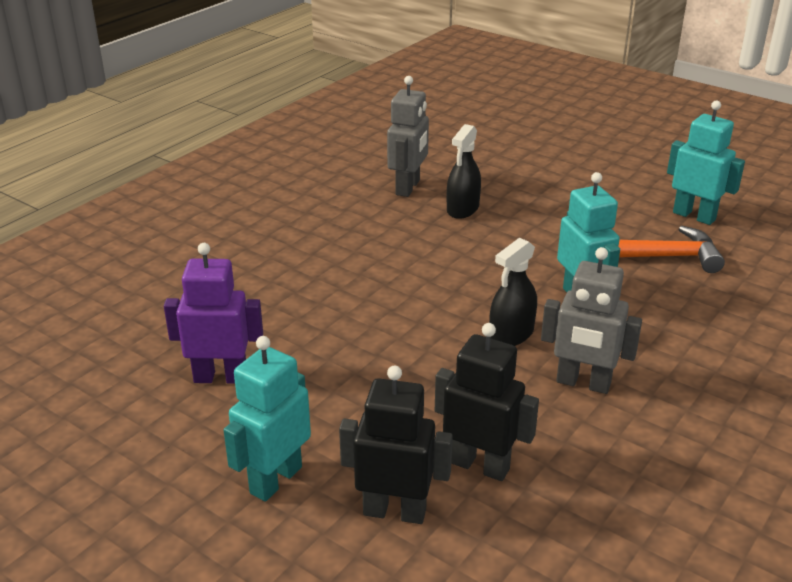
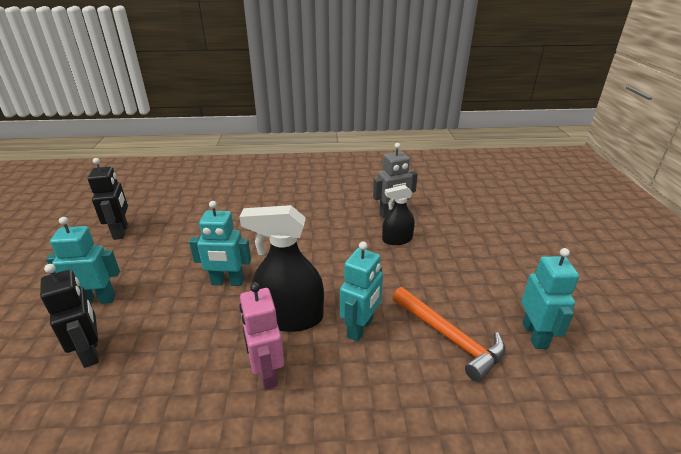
camera: 50 degrees right, 0 degrees up
(220, 377) = (167, 245): purple robot -> none
(385, 355) = (227, 282): none -> turquoise robot
(480, 465) = (150, 366): black robot -> black robot (121, 232)
(511, 334) = (290, 317): black spray bottle -> black spray bottle, size x1.70
(583, 383) = (267, 373): grey robot -> pink robot

